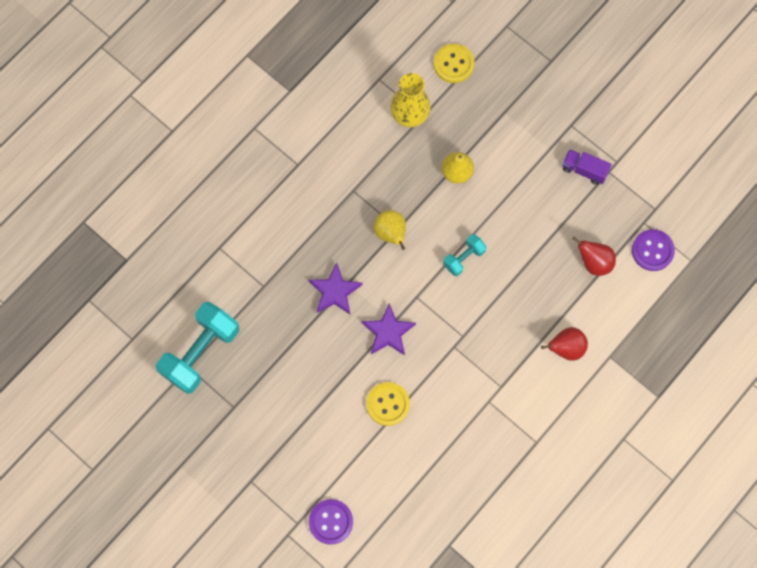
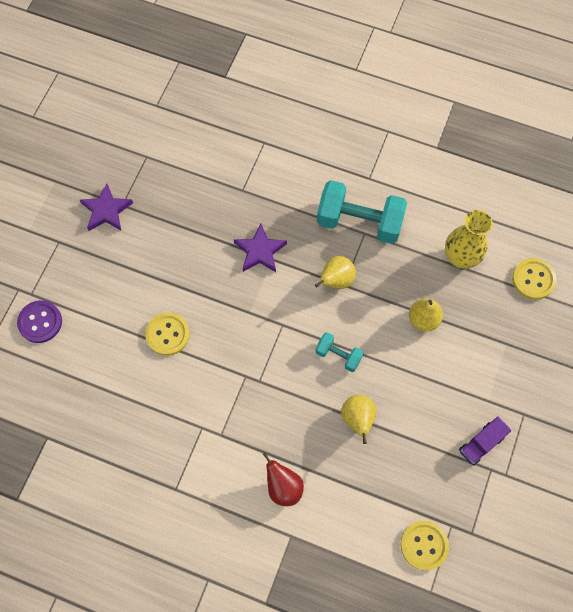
camera: 70 degrees right, 5 degrees down
(201, 352) = (163, 161): turquoise dumbbell -> turquoise dumbbell (359, 222)
(388, 332) = (238, 311): purple star -> purple star (106, 210)
(527, 263) = (357, 419): none -> yellow pear
(584, 170) = (481, 443): purple truck -> purple truck turned 135 degrees counterclockwise
(594, 262) = (386, 486): red pear -> none
(652, 250) = (424, 545): purple button -> yellow button

